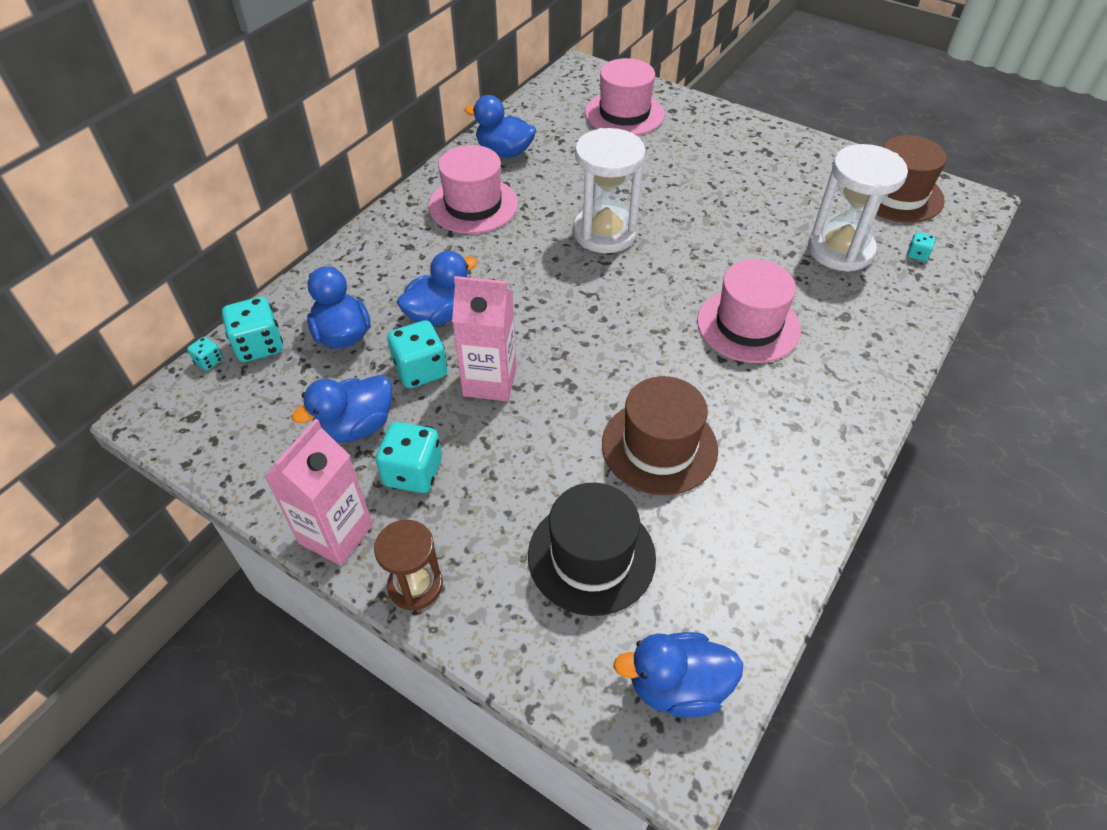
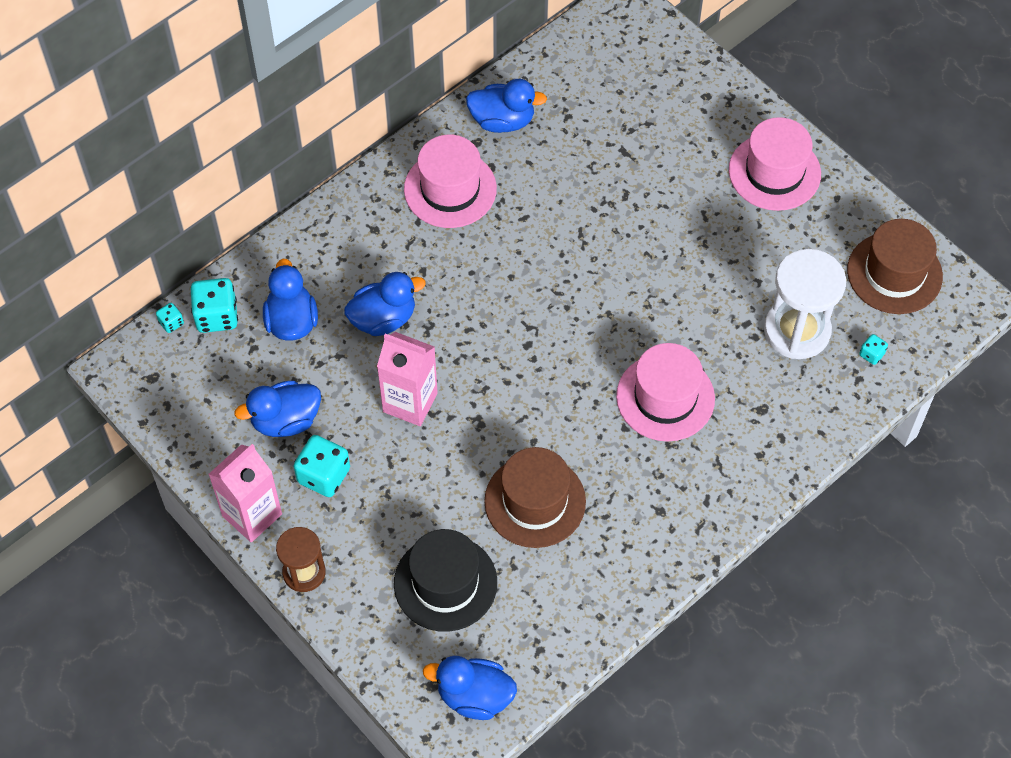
camera: 15 degrees right, 10 degrees up
(420, 370) = (352, 376): turquoise dice -> none
(504, 152) = (502, 121): blue duck -> blue duck turned 150 degrees clockwise
(605, 233) = (570, 255): white hourglass -> none
(624, 113) = (650, 90): pink hat -> pink hat (774, 172)

